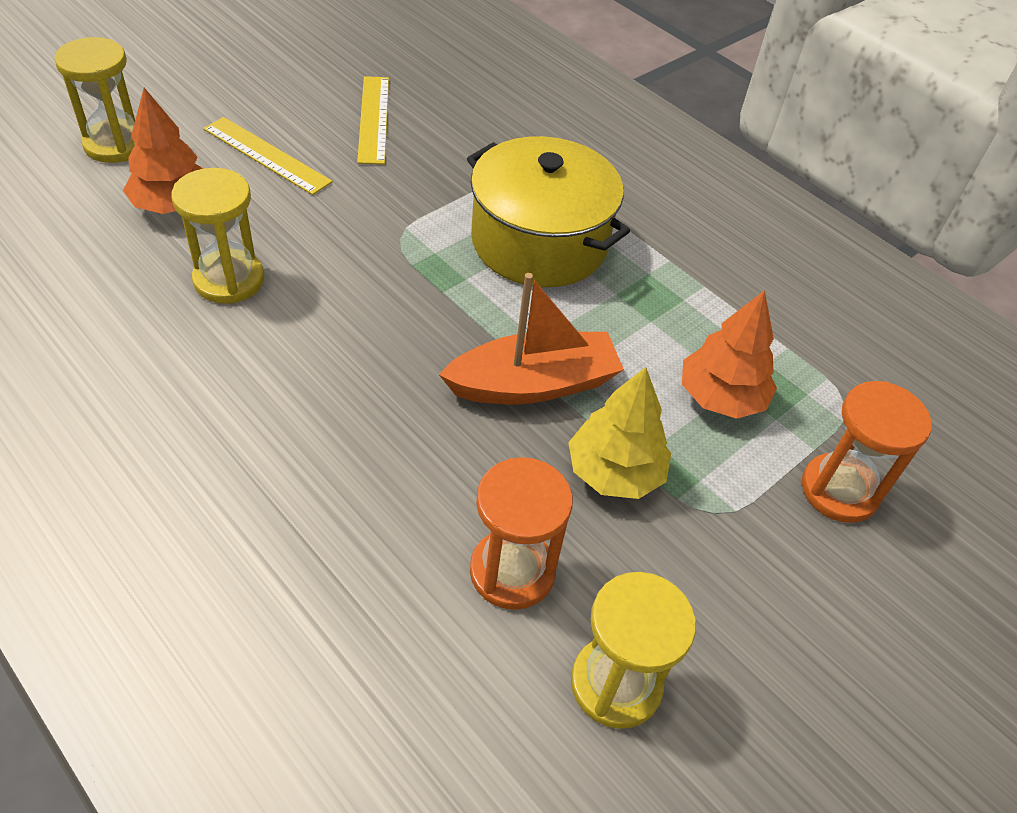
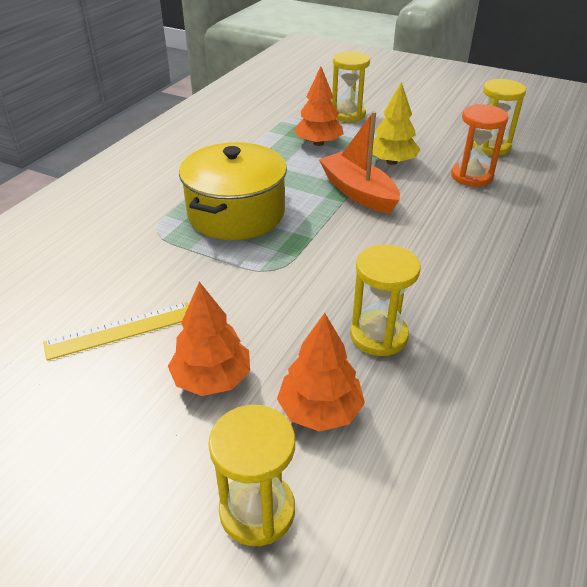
camera: 105 degrees left, 10 degrees down
(266, 155) = (212, 379): yellow ruler -> orange tree
(839, 490) = (348, 114): orange hourglass -> yellow hourglass

